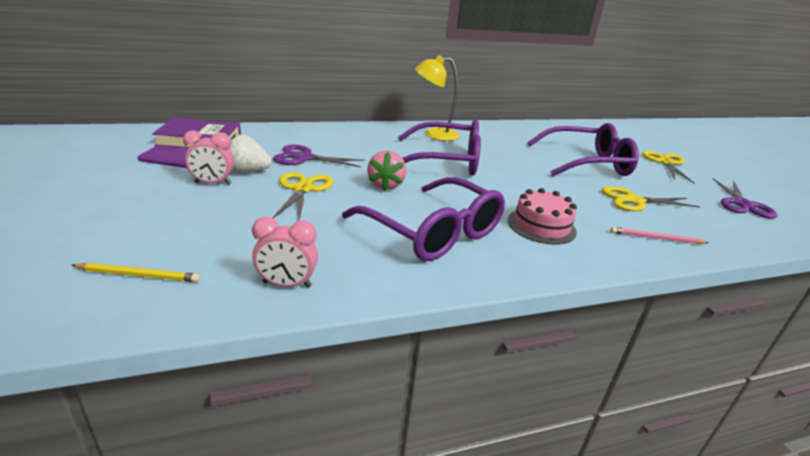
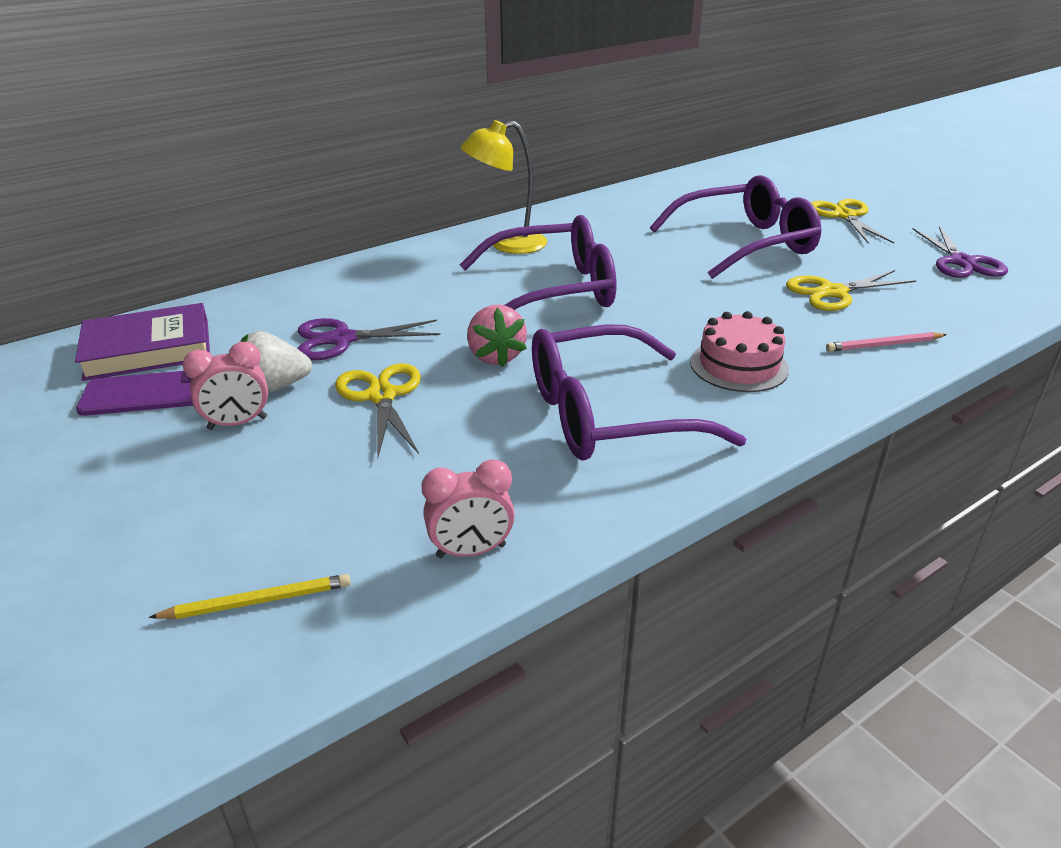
camera: 15 degrees left, 5 degrees up
(433, 232) = (607, 415): purple glasses -> purple glasses turned 135 degrees clockwise

